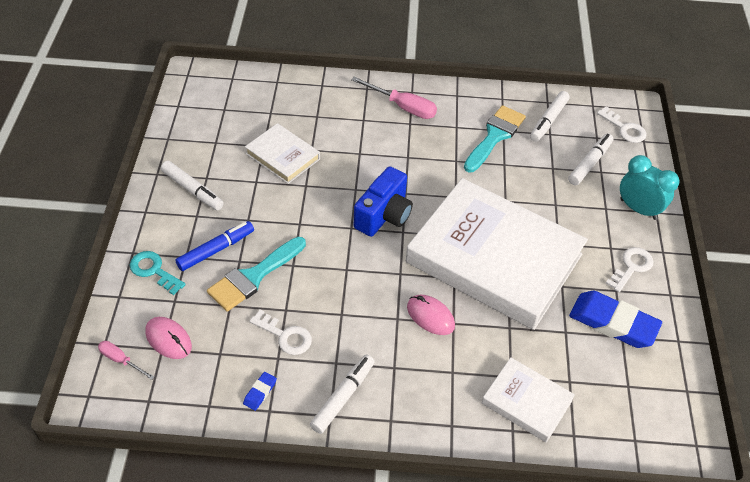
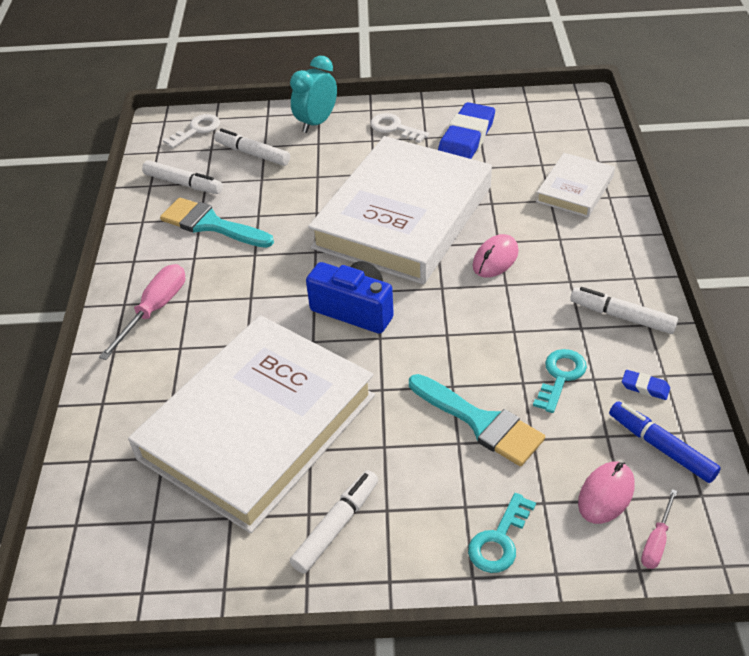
camera: 90 degrees left, 5 degrees down
(216, 250) = (445, 472): blue marker -> blue marker (661, 447)
(283, 156) = (257, 426): white book -> white book, size x2.20
(285, 336) = (560, 376): white key -> turquoise key

